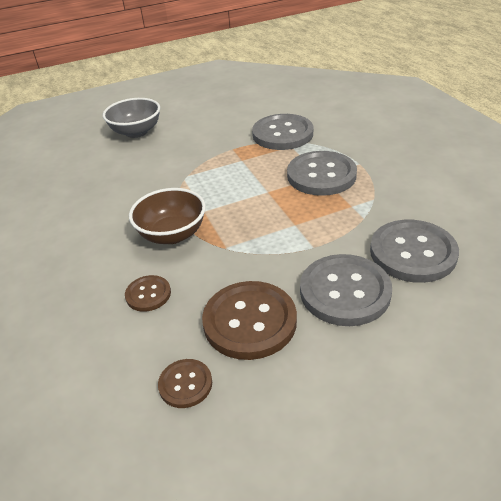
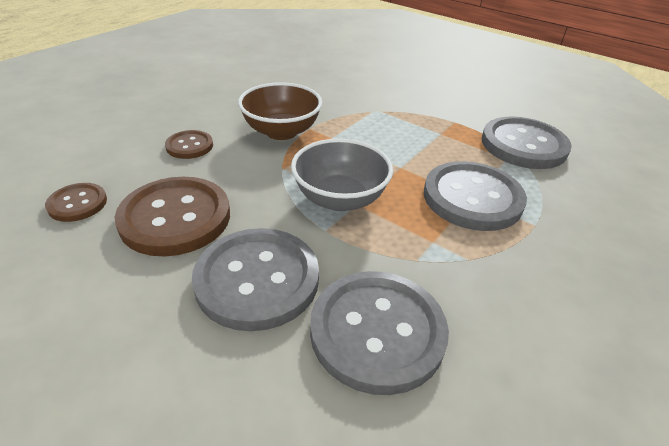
camera: 55 degrees right, 0 degrees up
(136, 132) = (420, 64): grey bowl -> grey bowl (340, 199)

